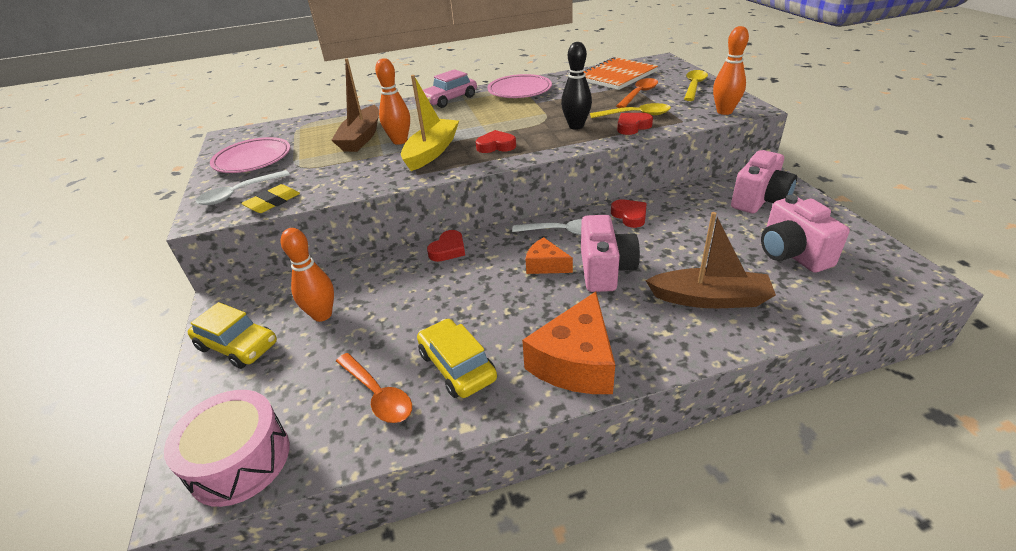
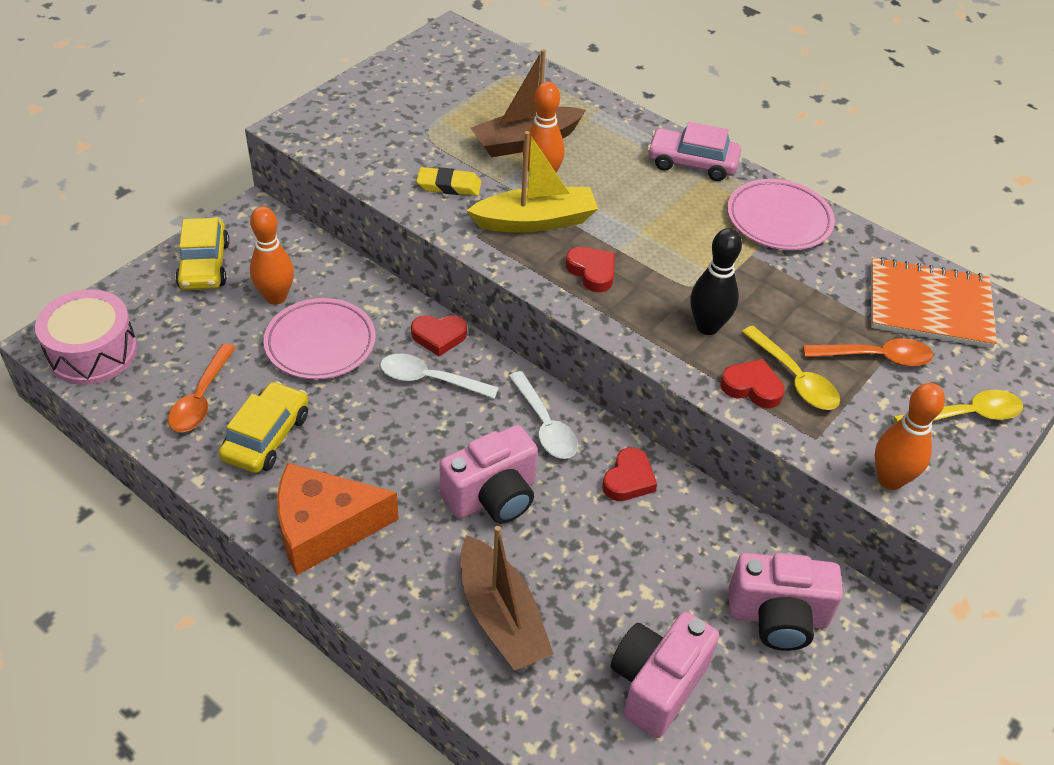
camera: 50 degrees right, 10 degrees up
(239, 193) = (346, 122): white spoon -> white spoon (429, 379)
(253, 160) = (415, 88): pink plate -> pink plate (320, 343)
(273, 202) = (347, 157): yellow eraser -> yellow eraser (449, 186)
(545, 265) = (467, 436): orange cheese -> none

